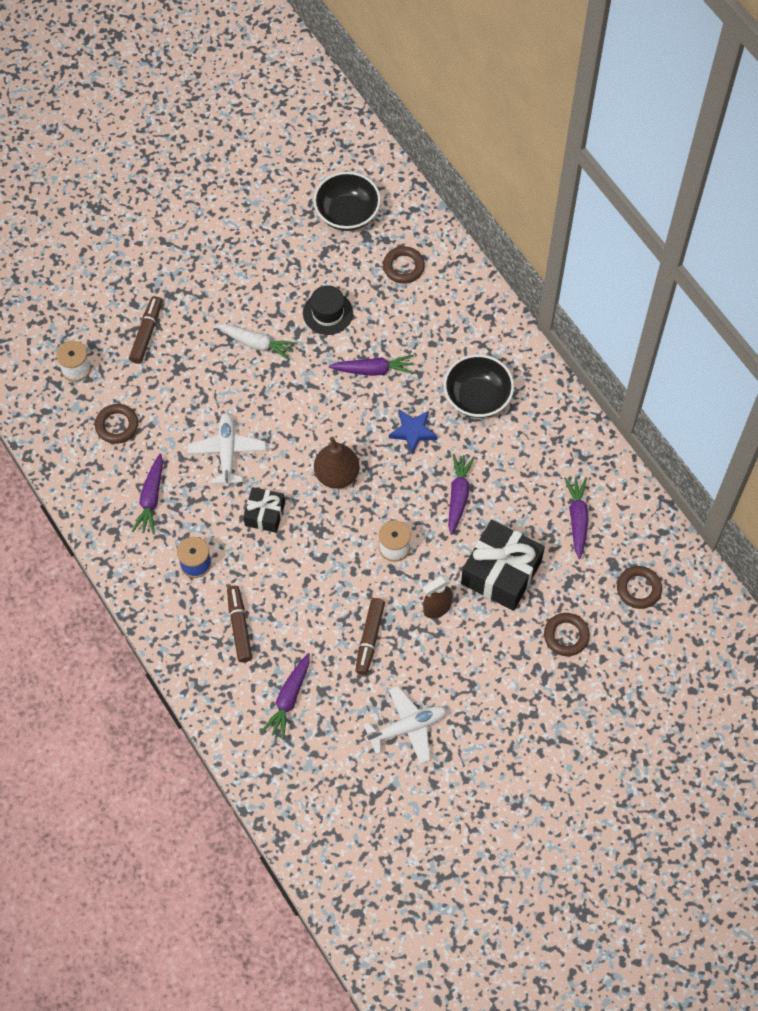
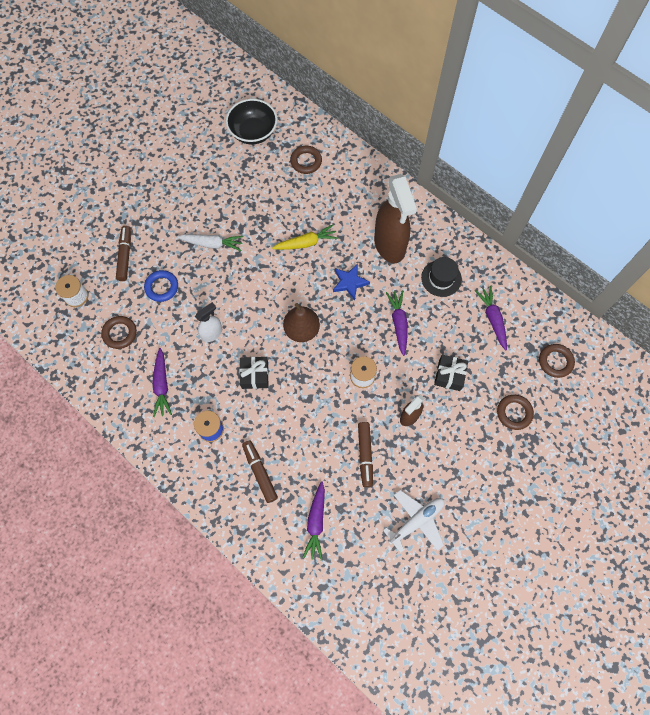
camera: 15 degrees left, 5 degrees up
(181, 382) = (162, 287): none -> blue ring
(227, 452) = (212, 333): white plane -> white spray bottle
(328, 313) = (259, 208): black hat -> black hat (441, 278)
(373, 370) = (306, 243): purple carrot -> yellow carrot
(477, 397) = (389, 245): black bowl -> brown spray bottle
(501, 572) = (449, 375): black gift -> black gift, size x0.56

